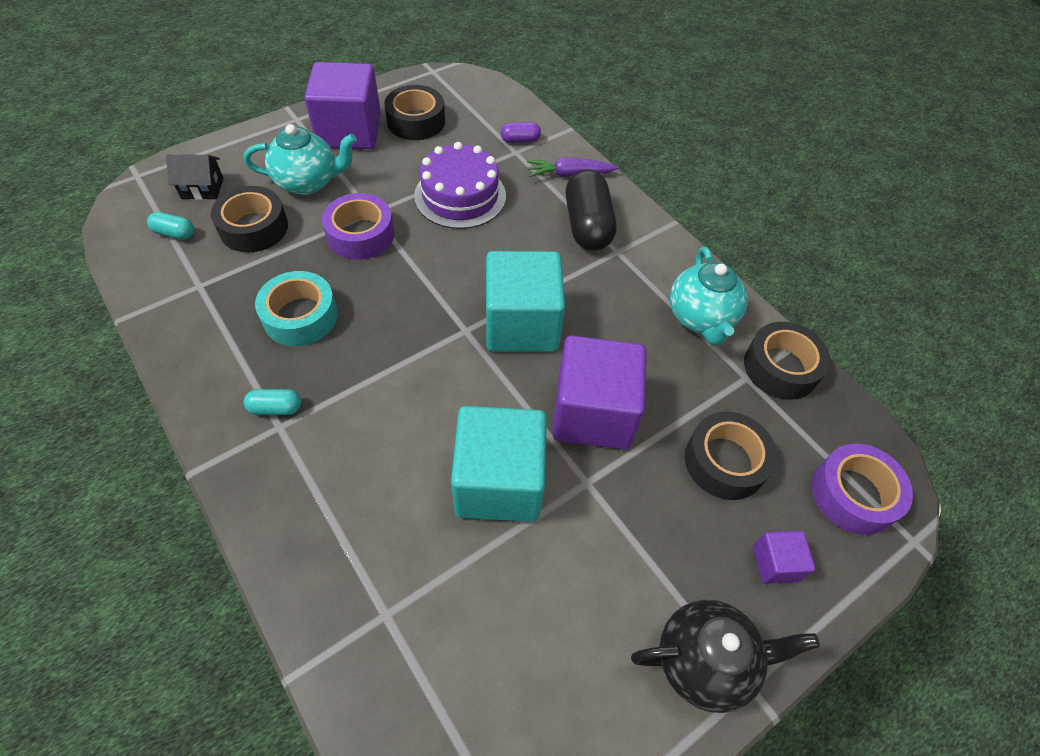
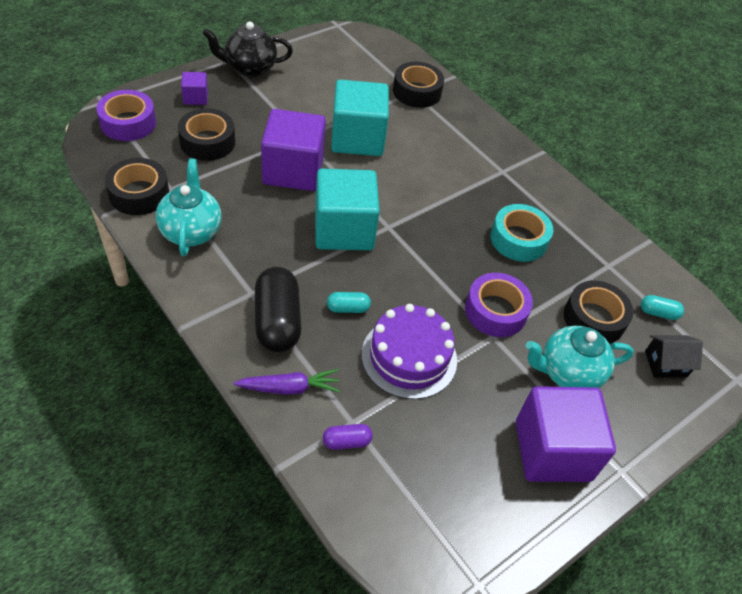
camera: 175 degrees right, 5 degrees down
(276, 408) = (509, 181): turquoise capsule -> turquoise capsule (348, 308)
(416, 121) = (479, 471): black tape -> black tape (417, 92)

